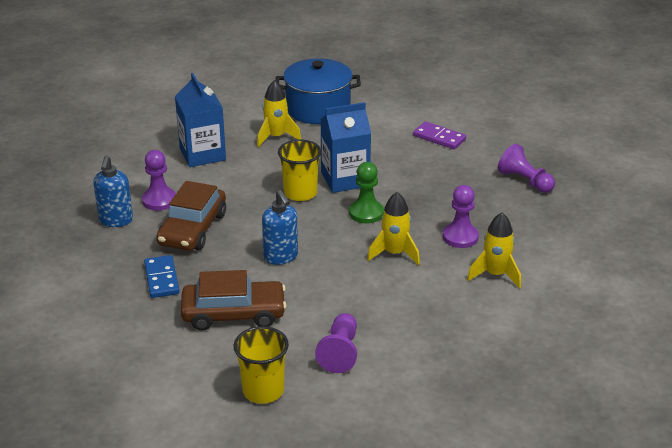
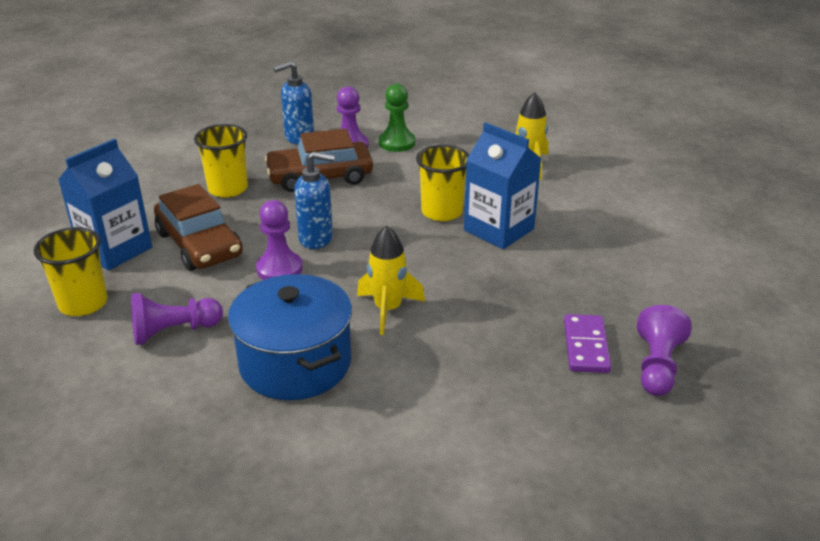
camera: 60 degrees right, 0 degrees up
(161, 279) = (228, 189): blue domino -> yellow cup
(202, 154) = (449, 139): blue carton -> blue carton (115, 249)
(281, 257) = (316, 239): blue soap dispenser -> blue soap dispenser turned 120 degrees counterclockwise
(318, 109) = (613, 169): blue pot -> blue pot (295, 363)
(366, 213) = (448, 264): green pawn -> green pawn (397, 143)
(439, 138) = (666, 265): purple domino -> purple domino (585, 346)
(460, 237) = (468, 349): purple pawn -> purple pawn (279, 269)
(495, 275) = (413, 406): yellow rocket -> none

